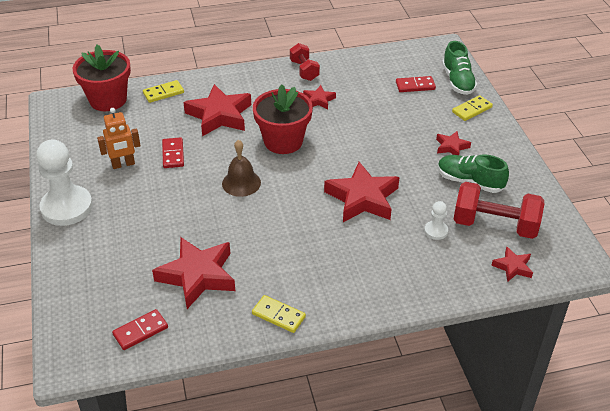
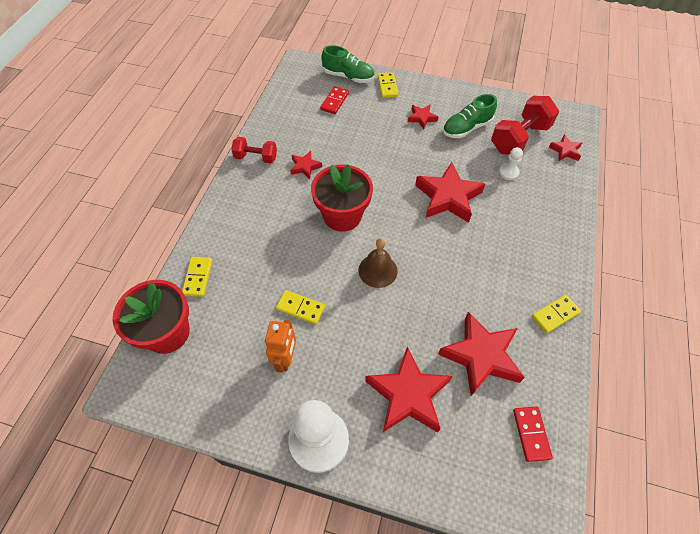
camera: 60 degrees left, 15 degrees up
(173, 154) = (300, 308): red domino -> yellow domino
(219, 115) = (270, 246): red star -> red star (408, 395)

